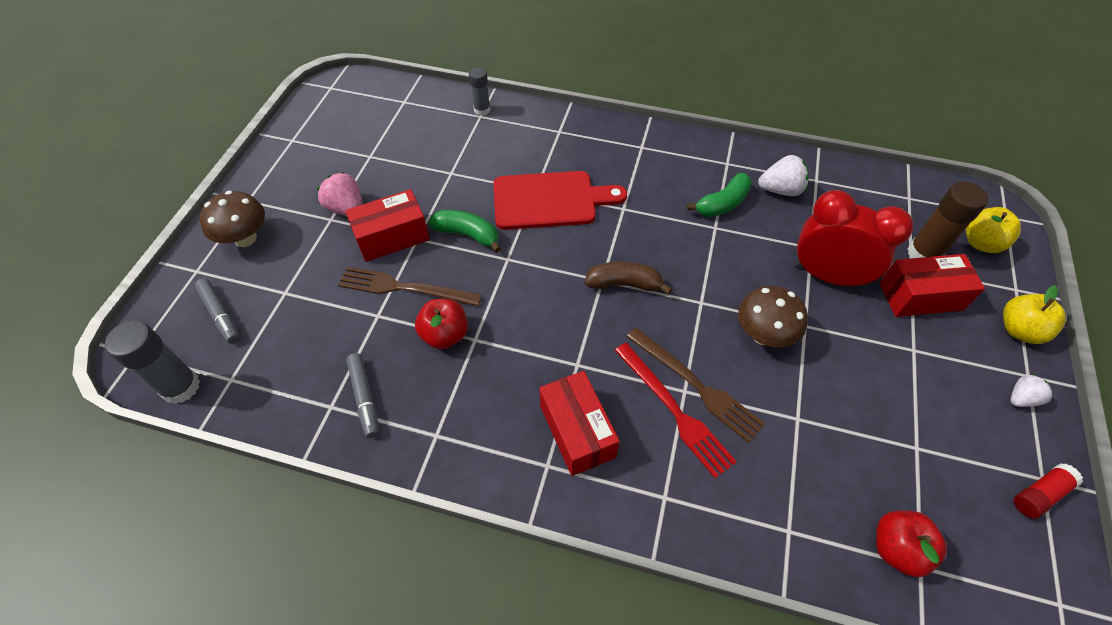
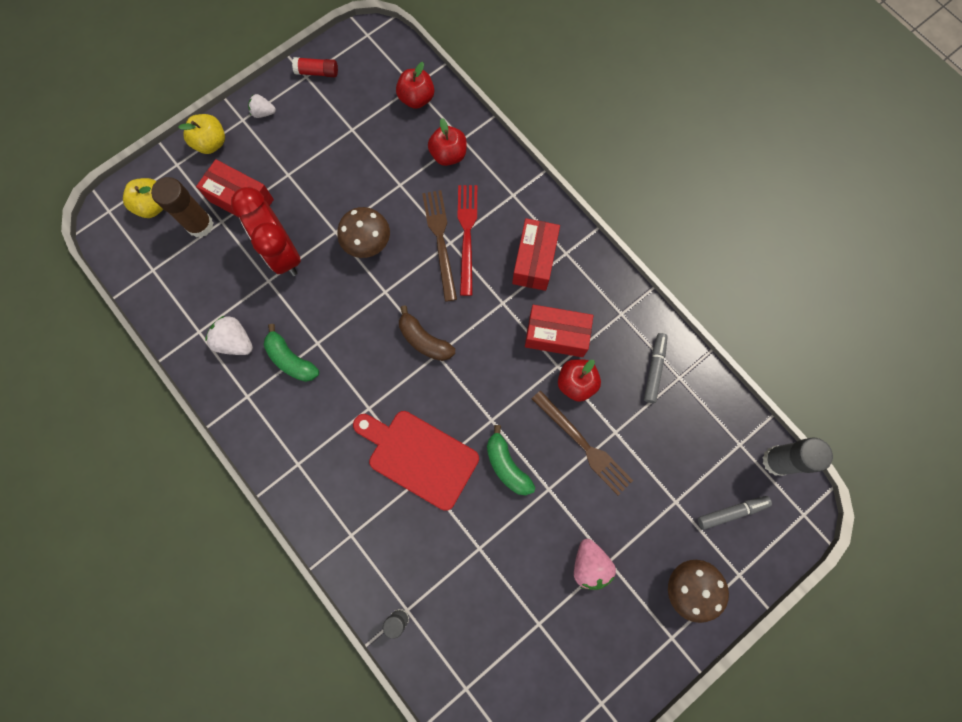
camera: 145 degrees left, 20 degrees up
(220, 314) = (731, 512): grey marker -> grey marker turned 75 degrees clockwise
(392, 237) = (567, 504): red box -> red box (556, 335)
(722, 204) = (291, 360): green banana -> green banana turned 135 degrees counterclockwise
(783, 495) = (448, 155): none -> red apple

